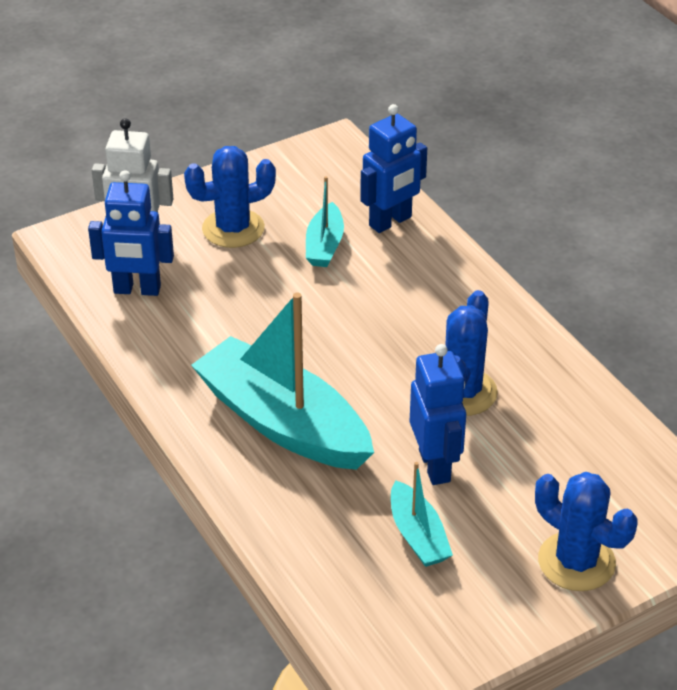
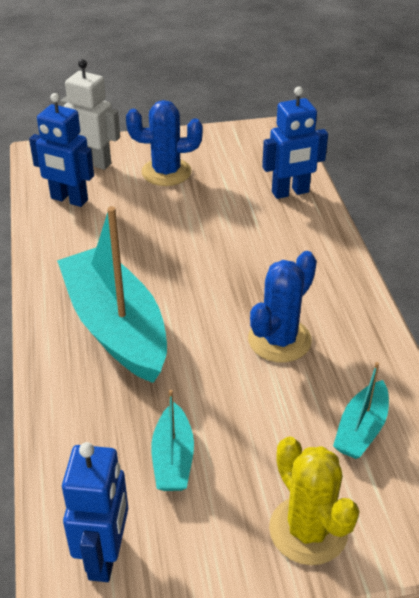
camera: 20 degrees right, 0 degrees up
(324, 245) = (228, 198): turquoise boat -> turquoise boat (361, 429)
(435, 466) = (222, 398): blue robot -> blue robot (105, 556)
(576, 562) = (308, 530): blue cactus -> yellow cactus

